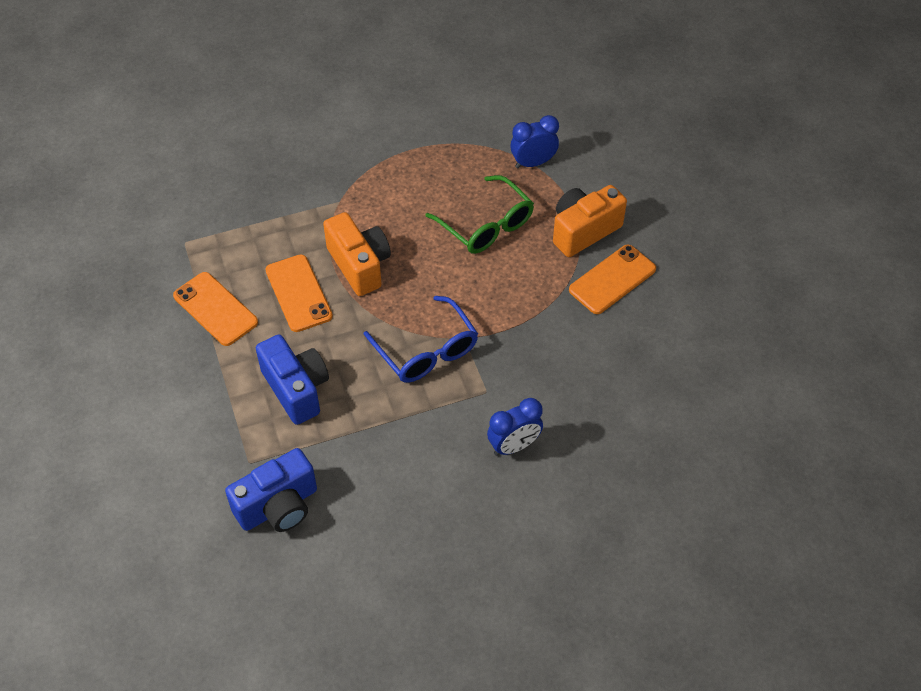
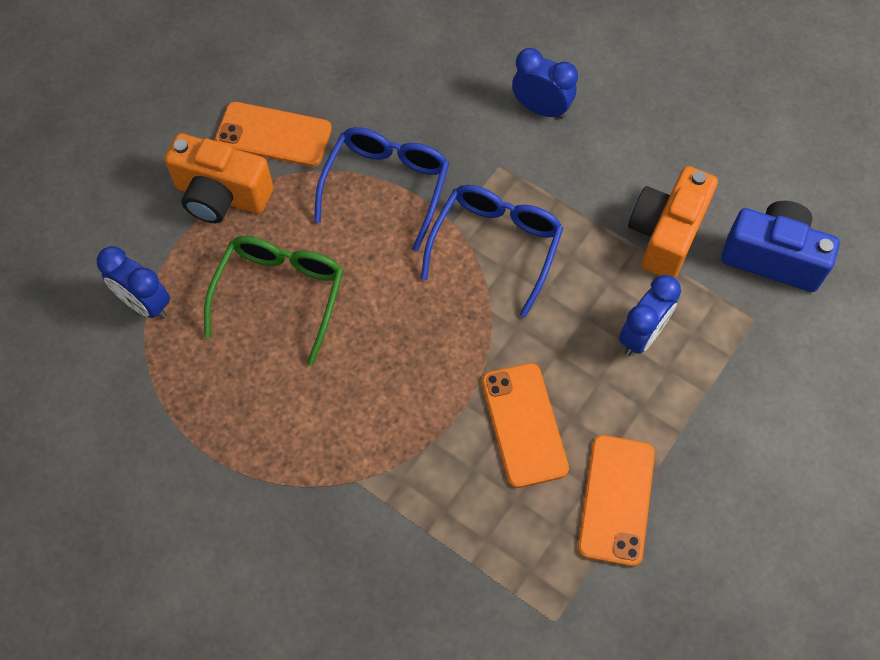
camera: 125 degrees left, 10 degrees up
(296, 389) = (641, 335): blue camera -> blue clock
(298, 293) = (524, 425): orange phone -> orange phone turned 45 degrees counterclockwise
(359, 265) = (436, 388): orange camera -> orange camera (665, 234)
(522, 318) = (386, 186): none -> blue glasses

